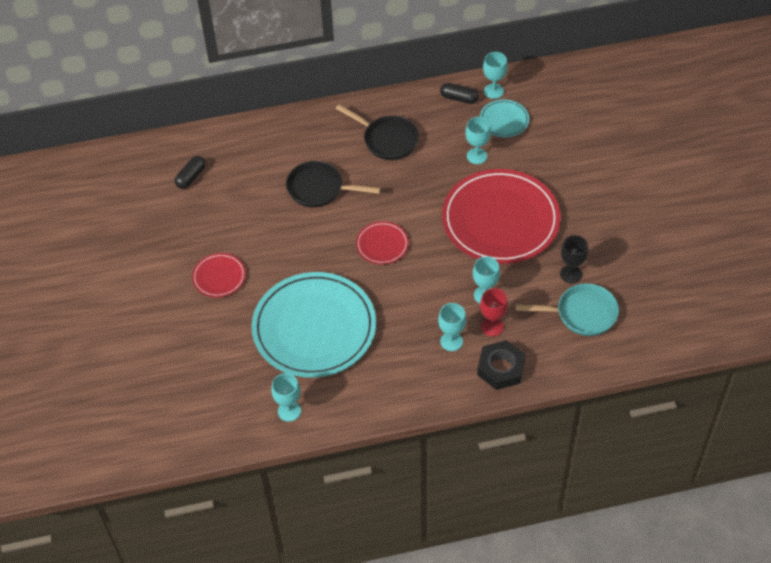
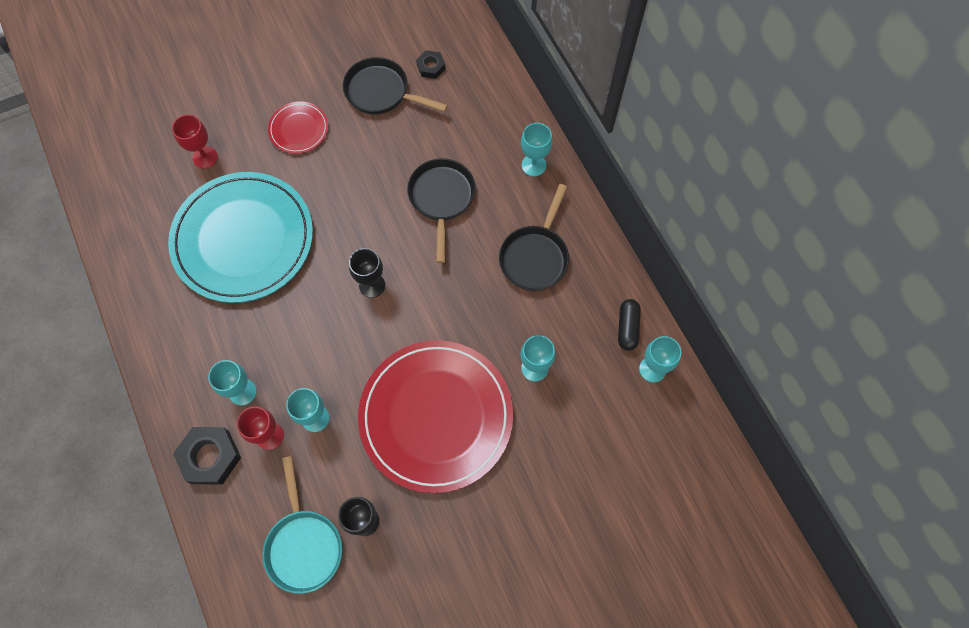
camera: 75 degrees right, 15 degrees up
(191, 177) = (431, 67): black capsule -> black nut
(203, 214) = (381, 92): none -> black pan
(223, 349) = (205, 157): none -> red goblet
(289, 411) = (132, 240): turquoise goblet -> turquoise goblet (533, 165)
(382, 244) = (372, 285): red plate -> black goblet
(504, 120) = (604, 391): turquoise plate -> none

